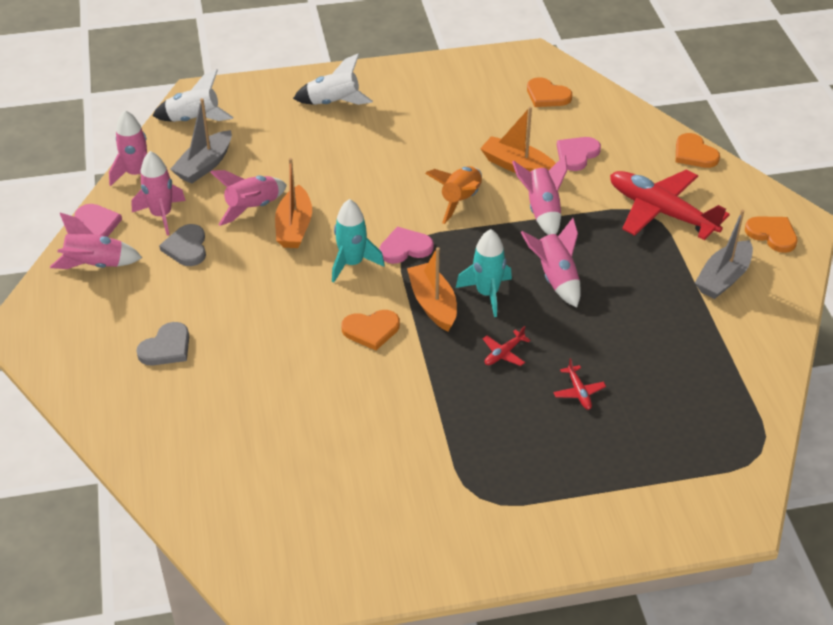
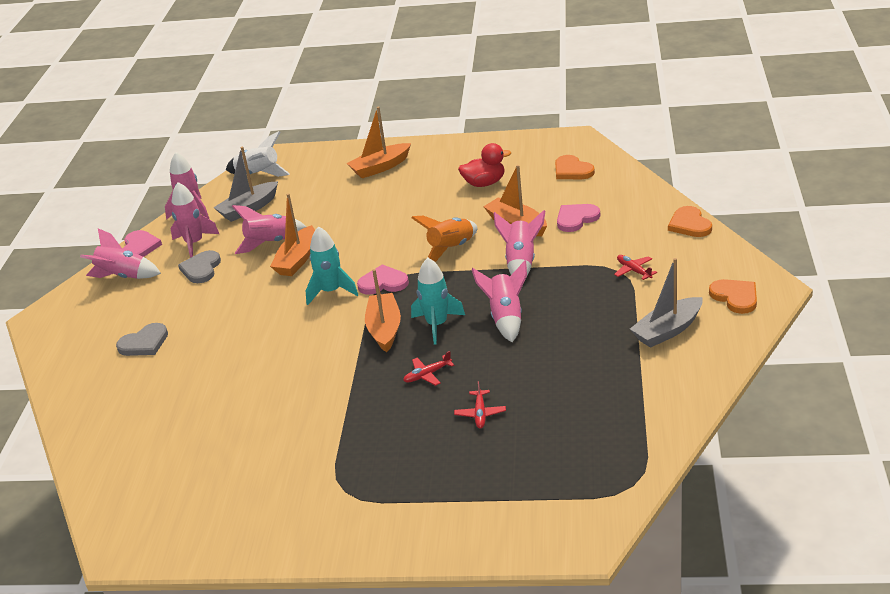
camera: 20 degrees right, 10 degrees down
(334, 103) = (380, 167): white rocket -> orange boat
(371, 330) = (320, 345): orange heart -> none
(460, 116) = (484, 183): none -> red duck
(661, 212) = (634, 271): red plane -> red plane, size x0.40

